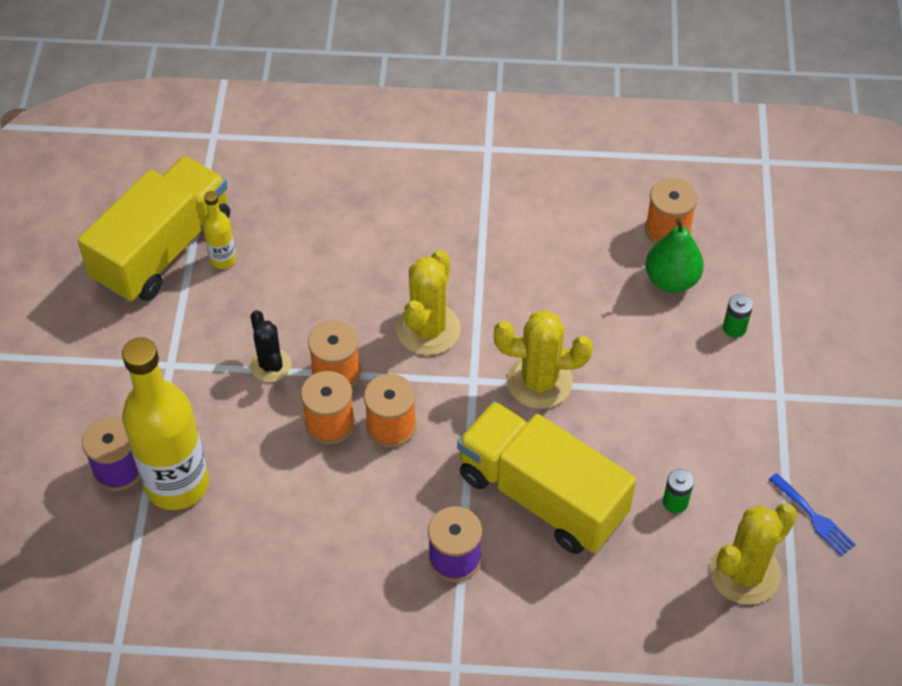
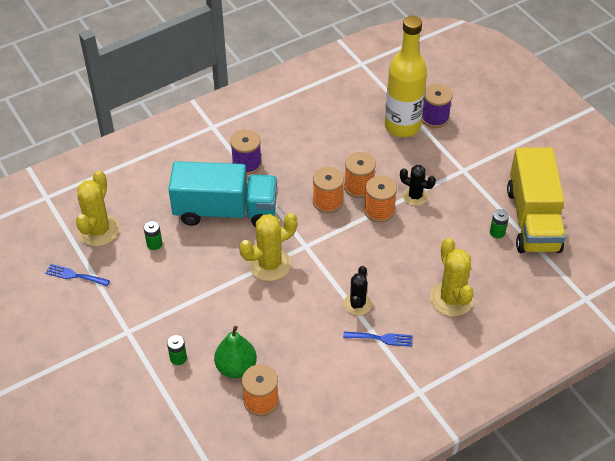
camera: 145 degrees right, 5 degrees down
(223, 259) = (497, 232): yellow bottle -> green battery
(428, 329) = (352, 258): yellow cactus -> yellow cactus (451, 299)
(472, 271) = (357, 304): none -> black cactus
(479, 219) = (381, 338): none -> blue fork
(541, 496) = (225, 211): yellow truck -> turquoise truck

